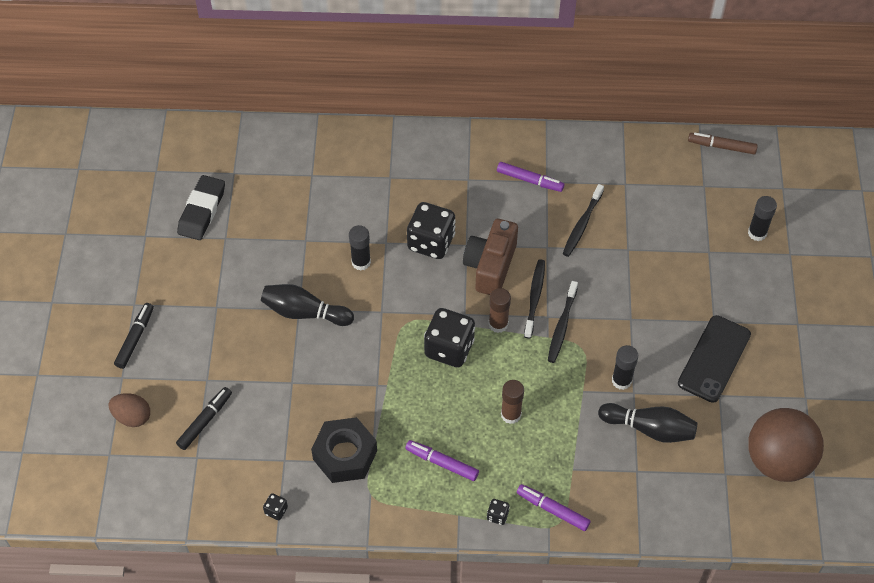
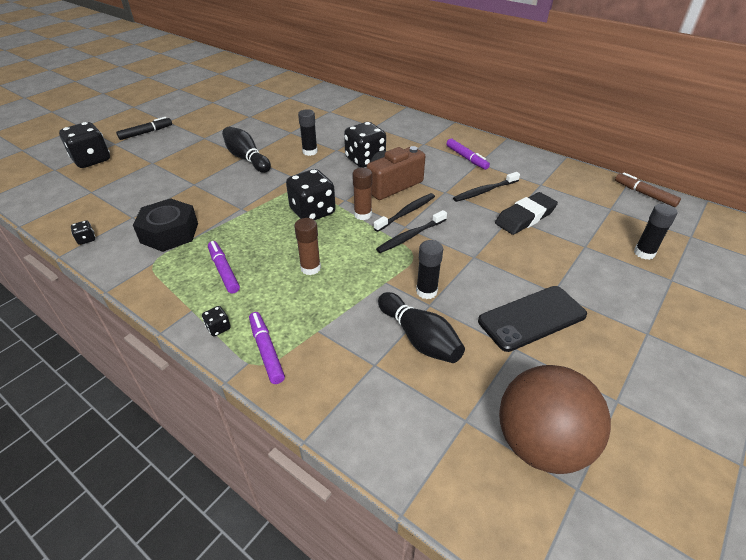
camera: 35 degrees right, 15 degrees down
(132, 417) = (91, 160): brown egg -> black dice
(202, 211) = (253, 103): black eraser -> black eraser (525, 217)
(205, 421) = (122, 178): black marker -> none

